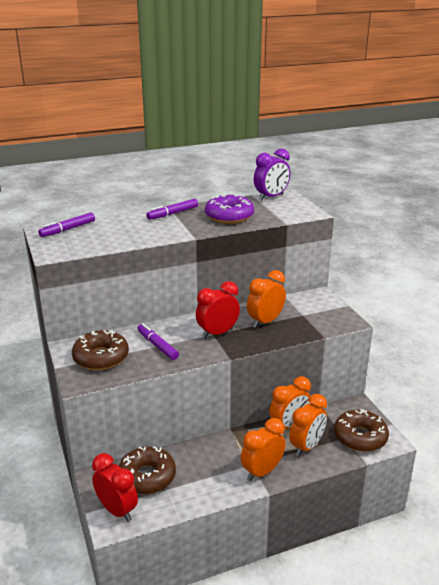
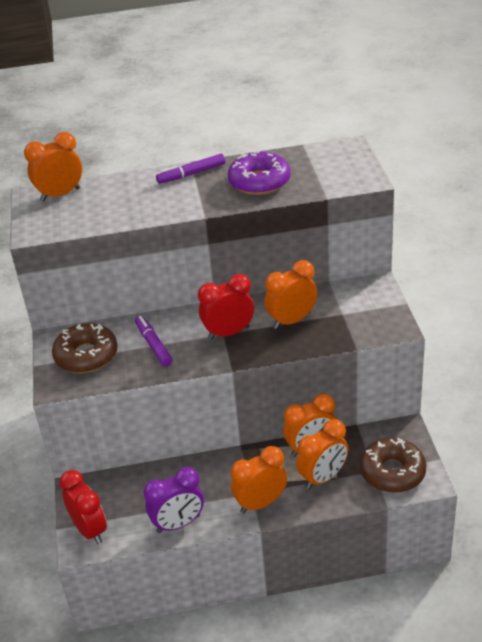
camera: 15 degrees right, 10 degrees up
(68, 229) = (60, 194): purple marker -> orange clock
(147, 476) = (131, 495): brown donut -> none
(271, 197) = (326, 150): purple clock -> purple clock (178, 524)

